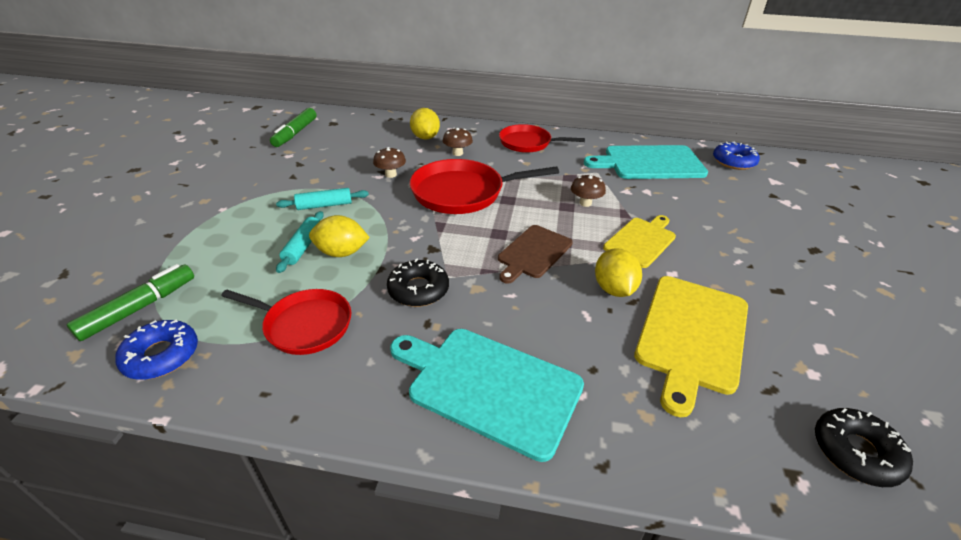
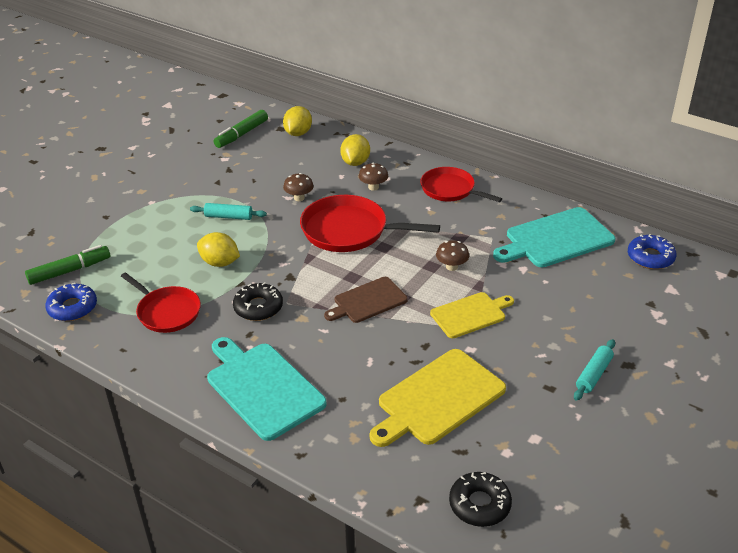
camera: 25 degrees right, 0 degrees up
(303, 247) = (194, 250): turquoise rolling pin -> turquoise rolling pin (593, 374)
(614, 289) = (408, 348): yellow lemon -> yellow lemon (298, 133)
(649, 163) = (556, 239): turquoise cutting board -> turquoise cutting board turned 45 degrees counterclockwise

